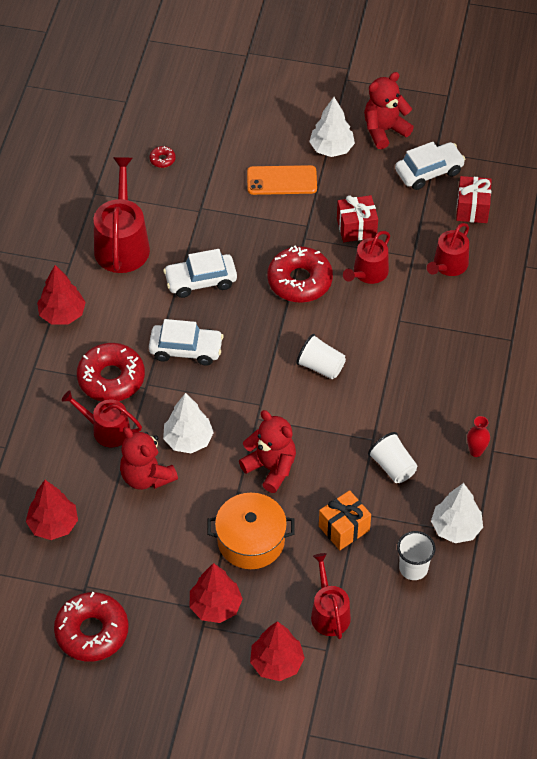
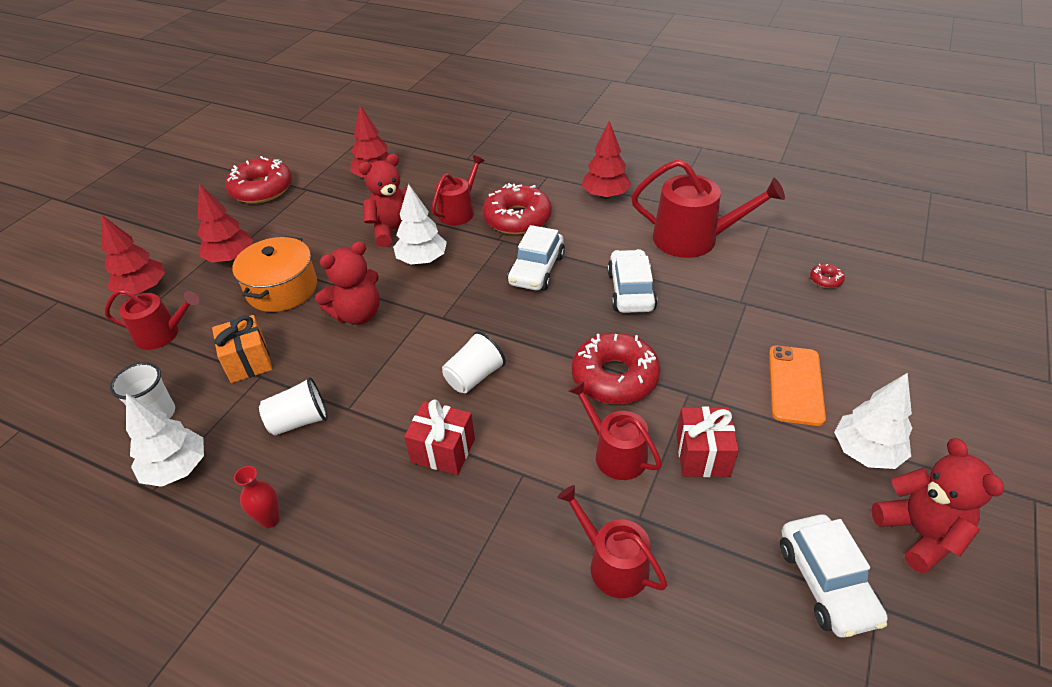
camera: 105 degrees right, 10 degrees down
(472, 209) = (737, 635): red gift -> red gift (443, 450)

